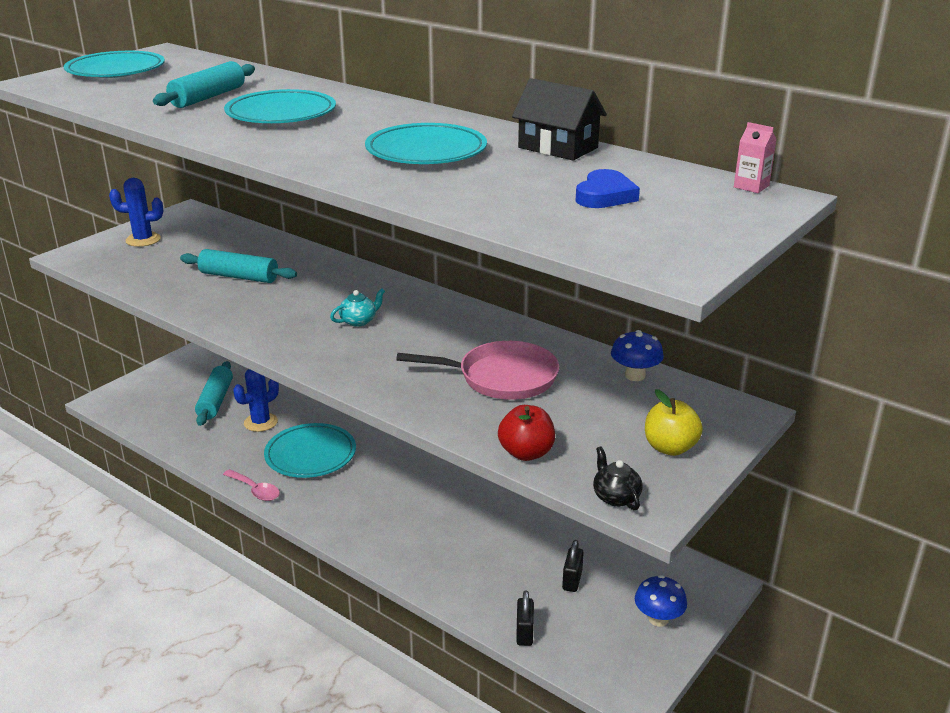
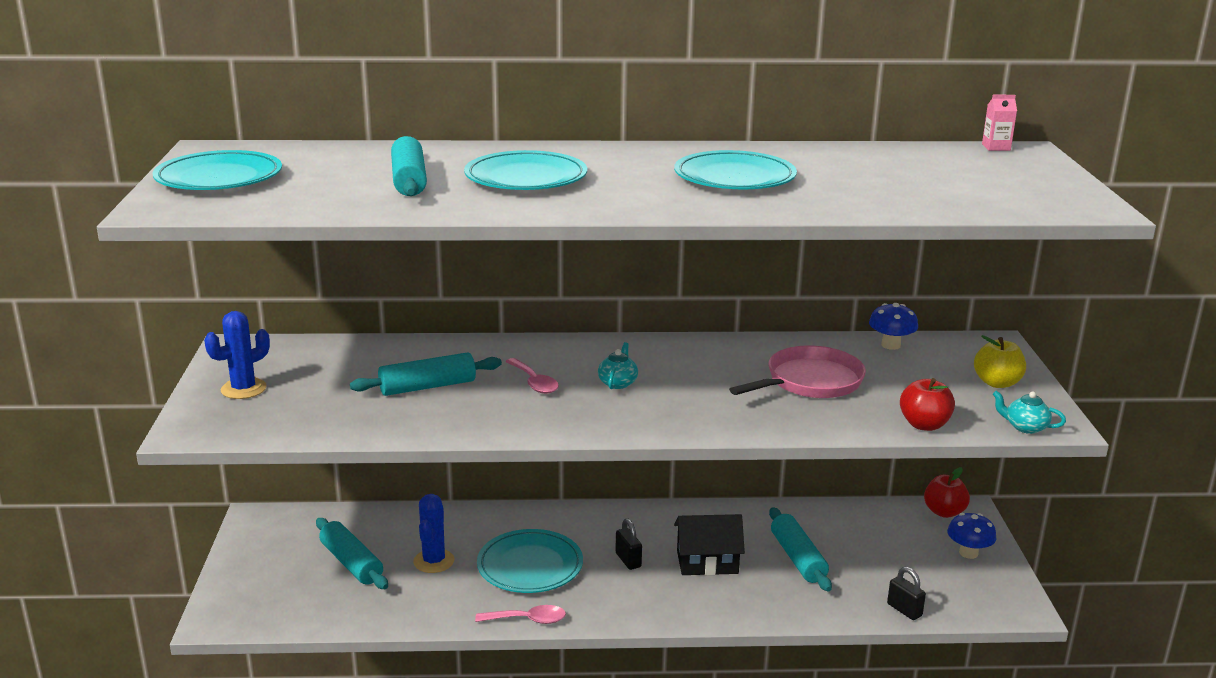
camera: 40 degrees left, 5 degrees down
(306, 299) = (534, 383): none -> pink spoon
(502, 545) = (797, 558): none -> turquoise rolling pin
(558, 148) = (815, 152): black house -> black house (707, 562)
(572, 580) = (880, 557): black padlock -> black padlock (628, 560)
(605, 195) = (935, 176): blue heart -> none
(615, 497) = (1025, 427): black teapot -> turquoise teapot
(692, 573) = (944, 512): none -> red apple

